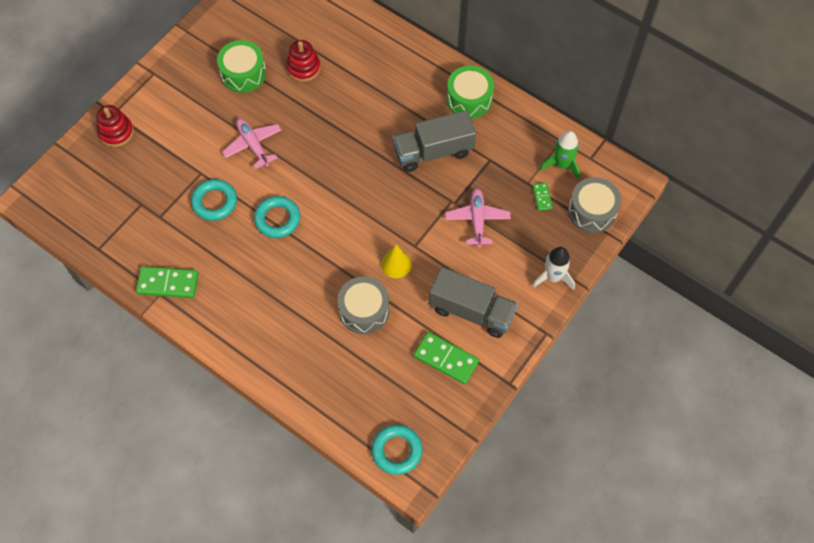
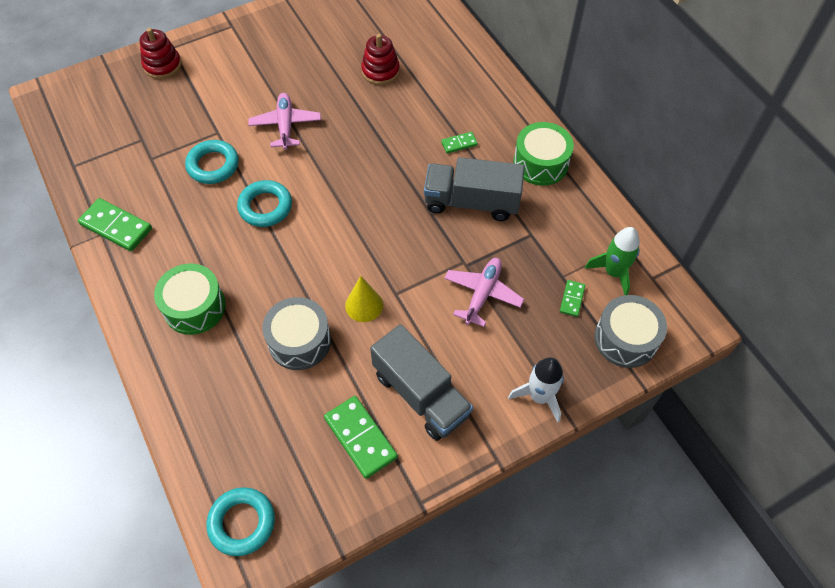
camera: 25 degrees right, 5 degrees down
(243, 73) = (317, 56): green drum -> green drum (194, 307)
(399, 107) = (459, 143): none -> green domino

